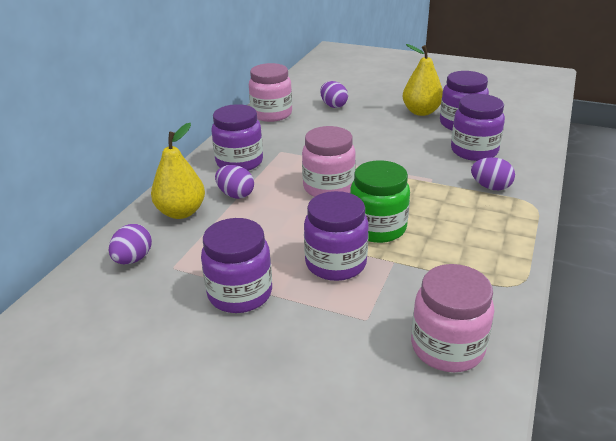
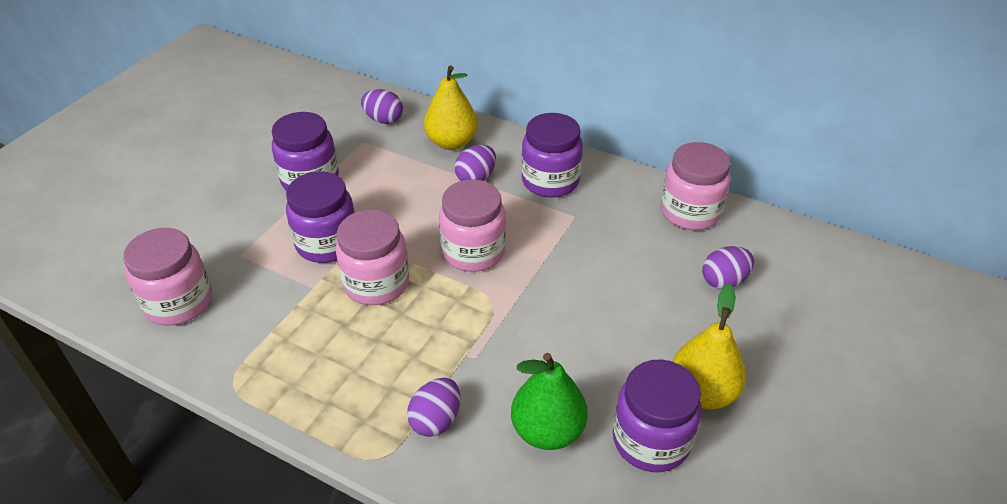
camera: 95 degrees right, 10 degrees up
(378, 228) = (376, 283): green jar -> pink jar
(474, 151) = (547, 431): purple jar -> green pear

